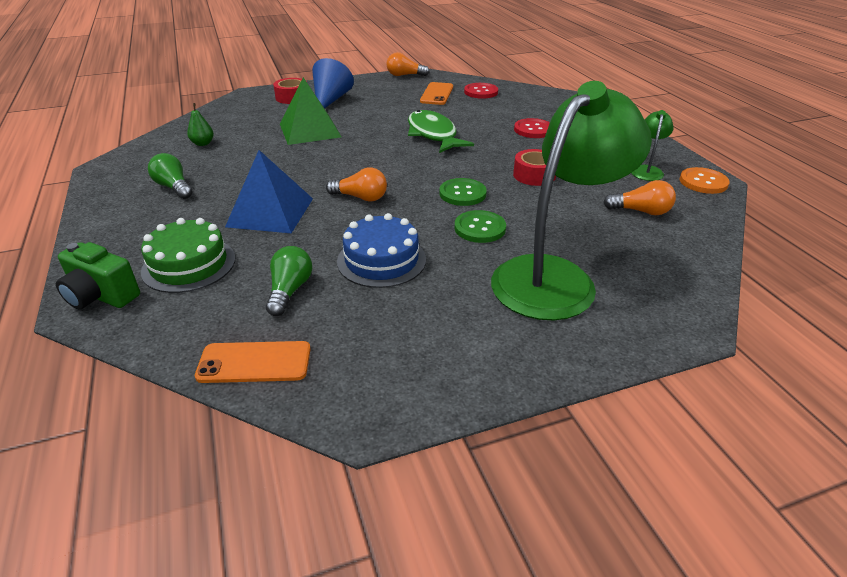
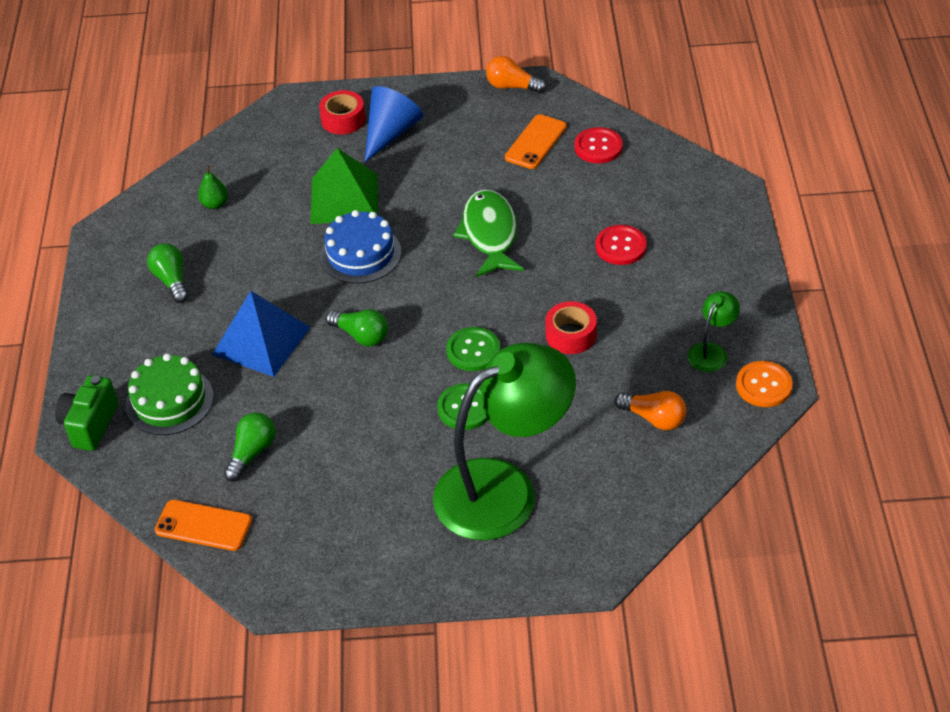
camera: 20 degrees right, 10 degrees up
(101, 296) = (90, 425): green camera -> green camera turned 60 degrees clockwise
(361, 197) = (361, 335): orange light bulb -> green light bulb
(381, 260) = (348, 432): blue cake -> blue cake (360, 254)

